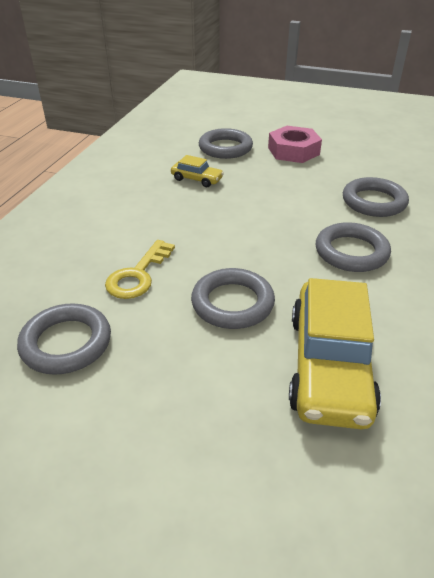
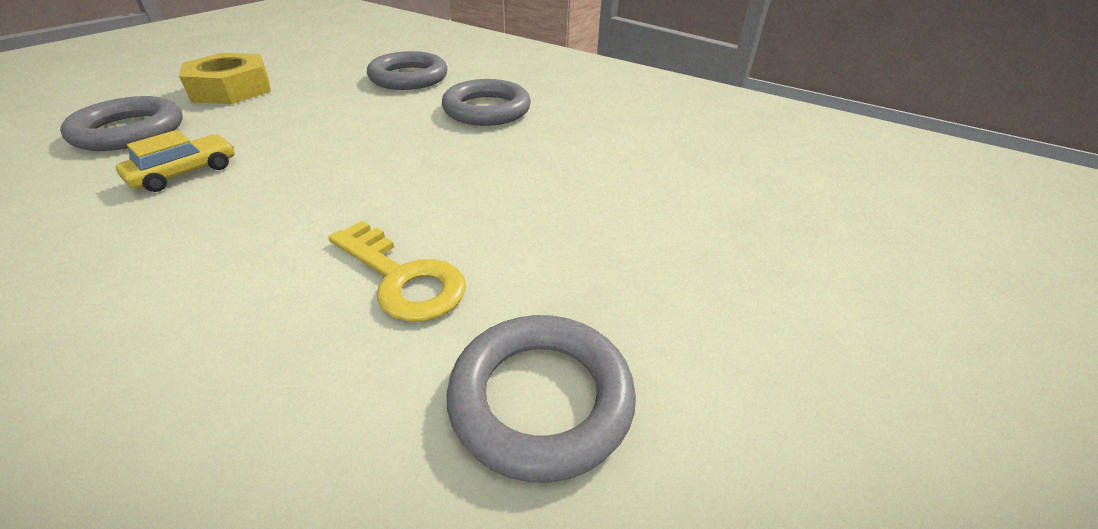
camera: 75 degrees left, 0 degrees up
(232, 303) = (529, 200): grey ring -> none
(293, 151) = (231, 89): pink nut -> yellow nut
(329, 365) = (658, 163): yellow car -> none

